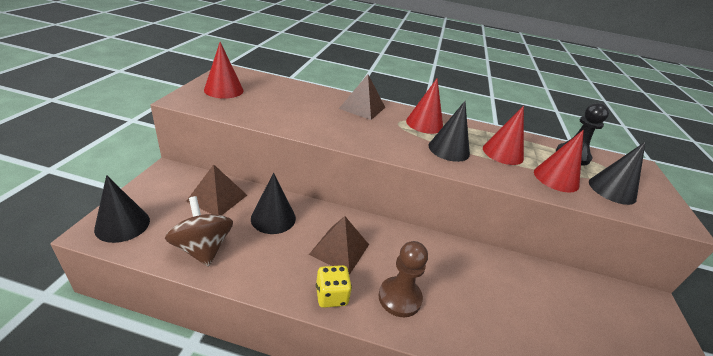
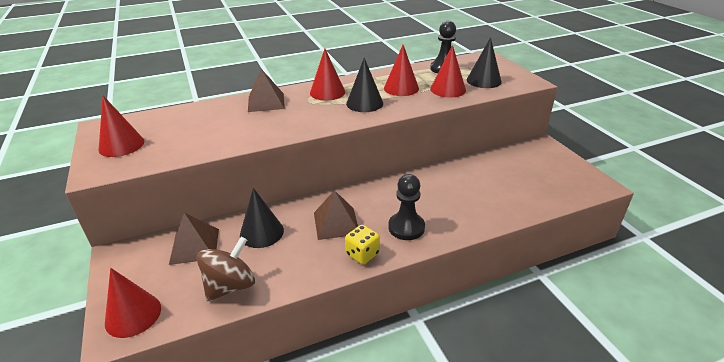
camera: 30 degrees left, 0 degrees up
(122, 224) = (133, 315): black cone -> red cone
(203, 248) = (230, 286): brown spinning top -> brown spinning top turned 105 degrees clockwise
(399, 298) = (406, 227): brown pawn -> black pawn

